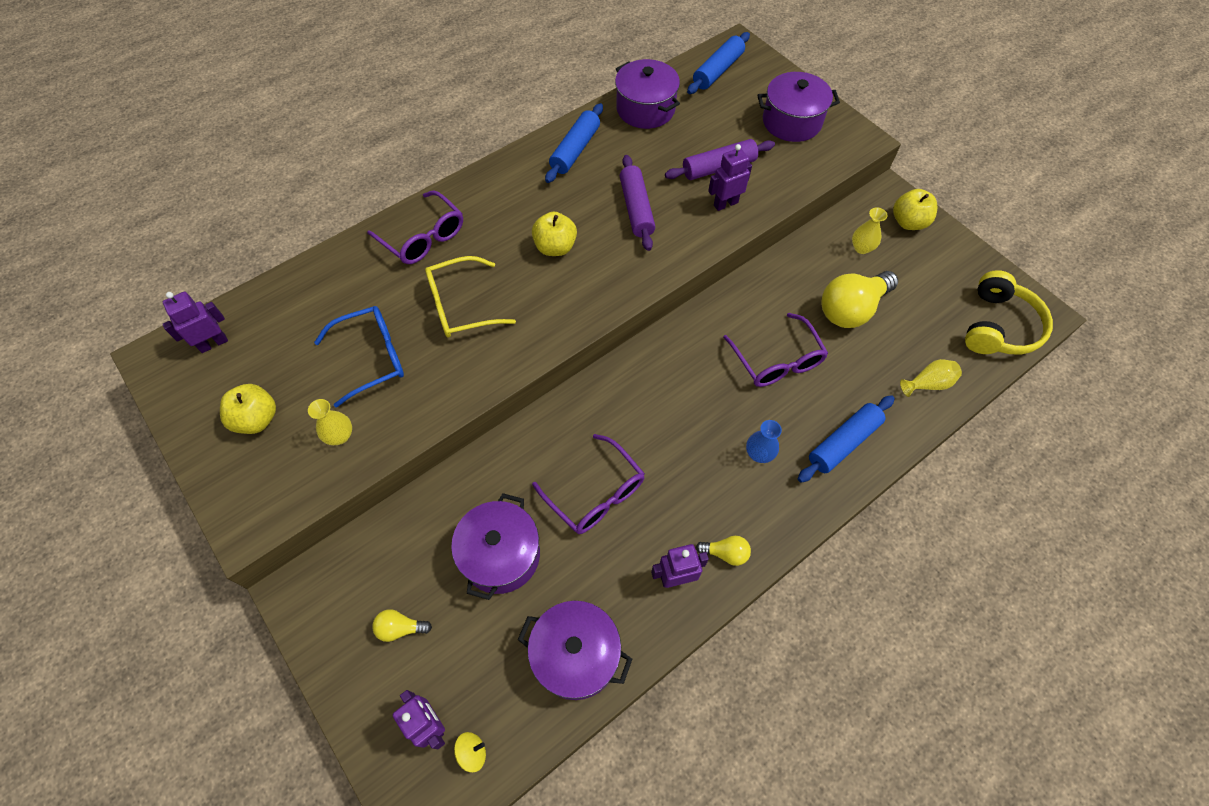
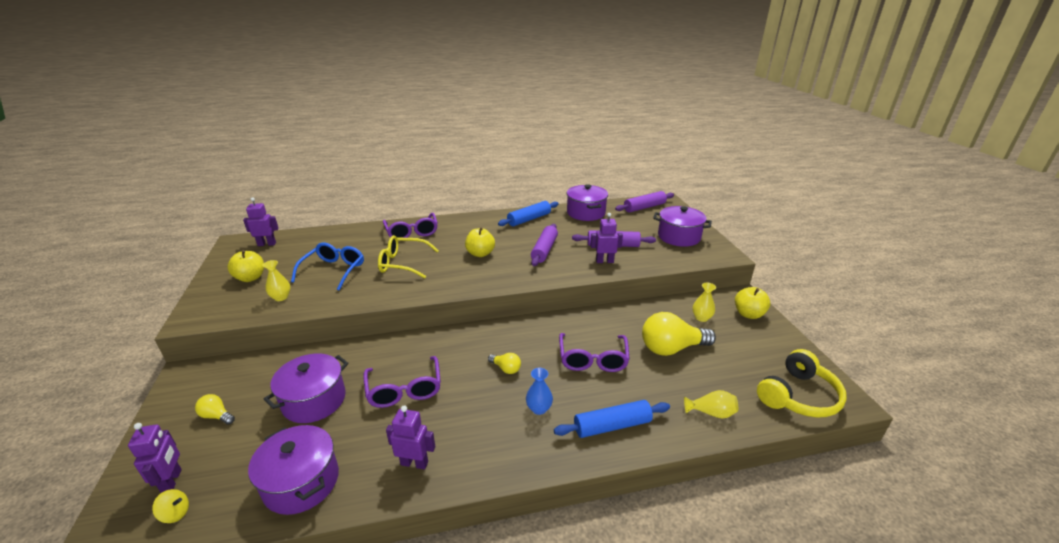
camera: 25 degrees right, 30 degrees down
(371, 358) = (333, 271): blue glasses -> blue glasses turned 75 degrees counterclockwise
(718, 71) = (644, 207): blue rolling pin -> purple rolling pin
(725, 553) = (464, 462): yellow light bulb -> yellow light bulb (506, 368)

